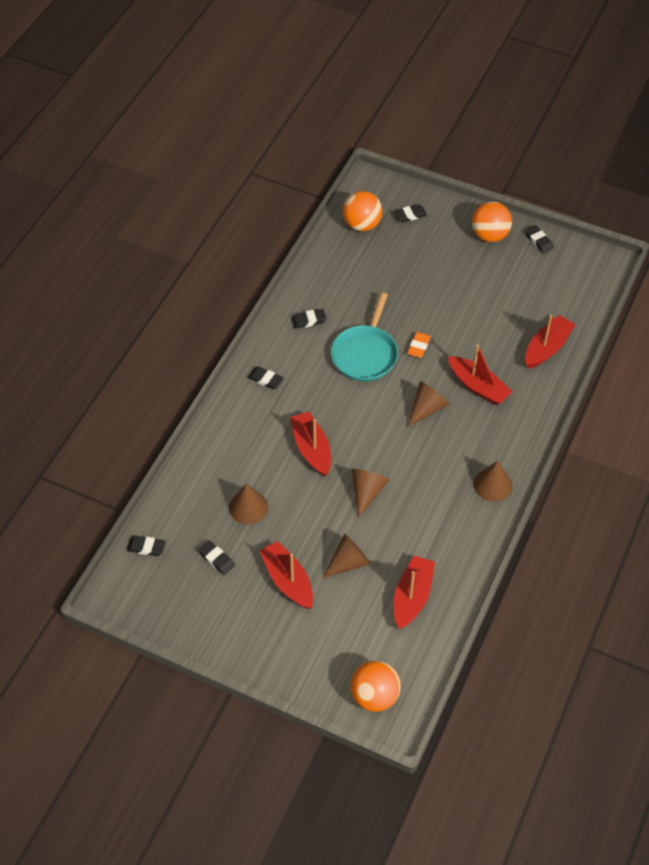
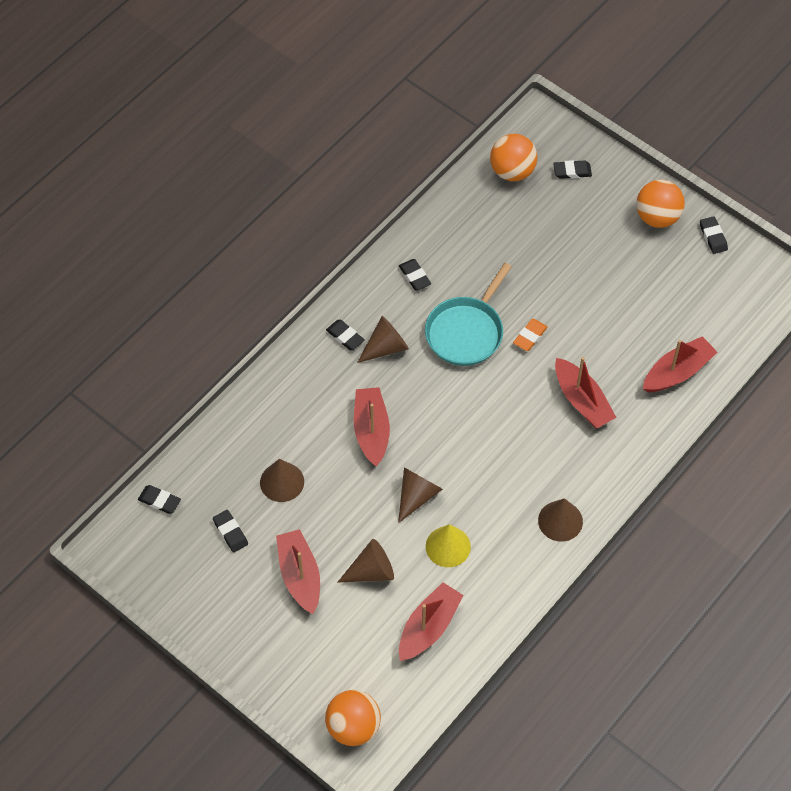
camera: 15 degrees right, 5 degrees up
(308, 320) = (414, 276): black eraser -> black eraser turned 60 degrees clockwise
(406, 527) = (448, 546): none -> yellow cone
(427, 408) = (515, 413): brown cone -> brown cone (386, 347)

